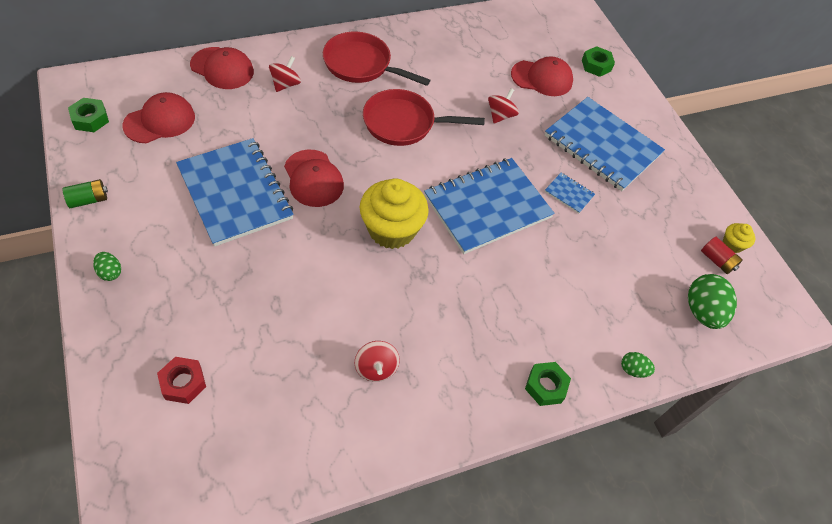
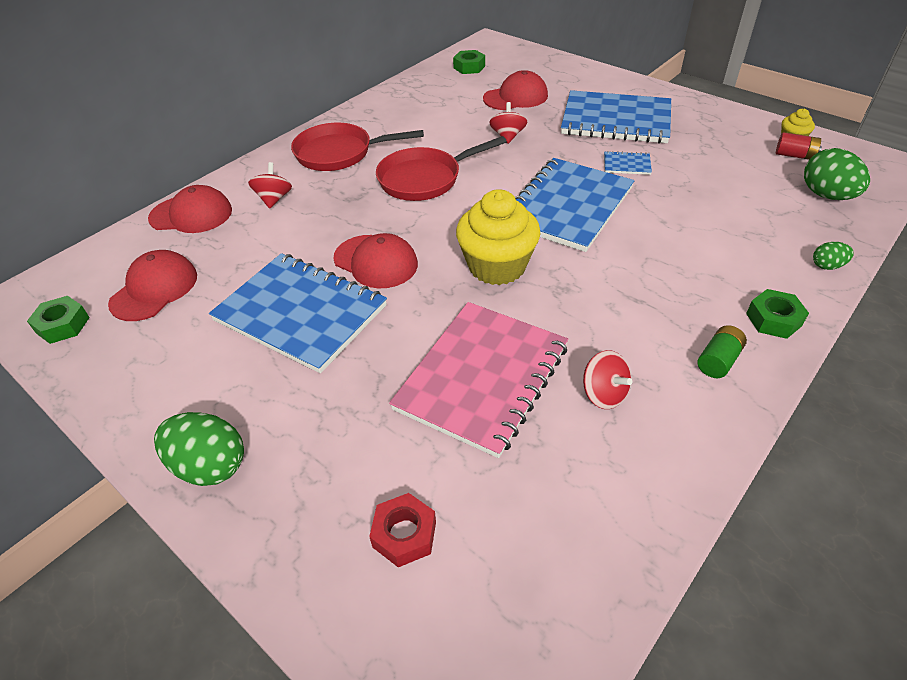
camera: 20 degrees left, 10 degrees down
(88, 200) = (121, 405): green battery -> green battery (718, 361)
(110, 272) = (210, 466): green egg -> green egg, size x1.92
(310, 310) = (482, 378): none -> pink notebook
(596, 65) = (551, 71): green nut -> green nut (469, 67)

